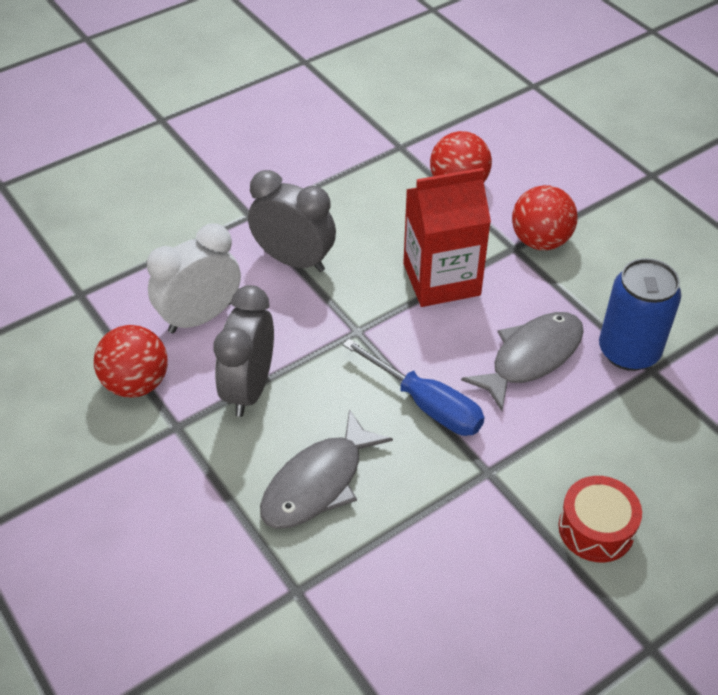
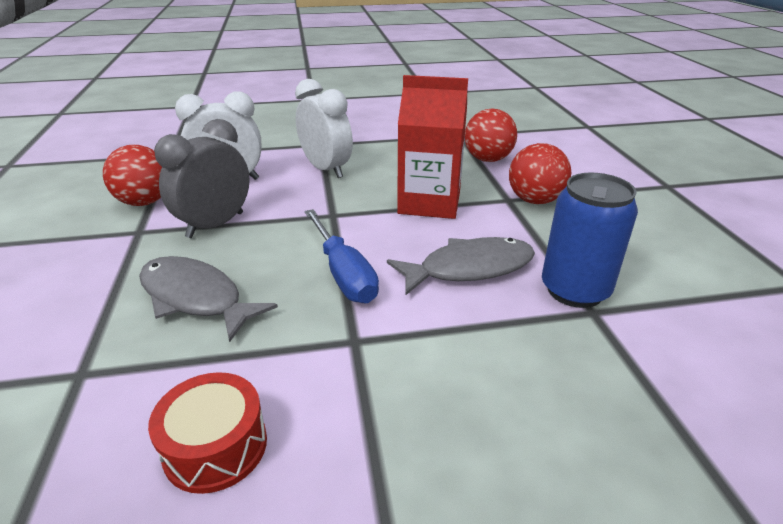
camera: 25 degrees right, 15 degrees down
(294, 260) = (326, 169): grey clock -> white clock
(318, 483) = (195, 298): grey fish -> grey fish turned 60 degrees clockwise
(596, 529) = (431, 436): red drum -> red drum (215, 446)

